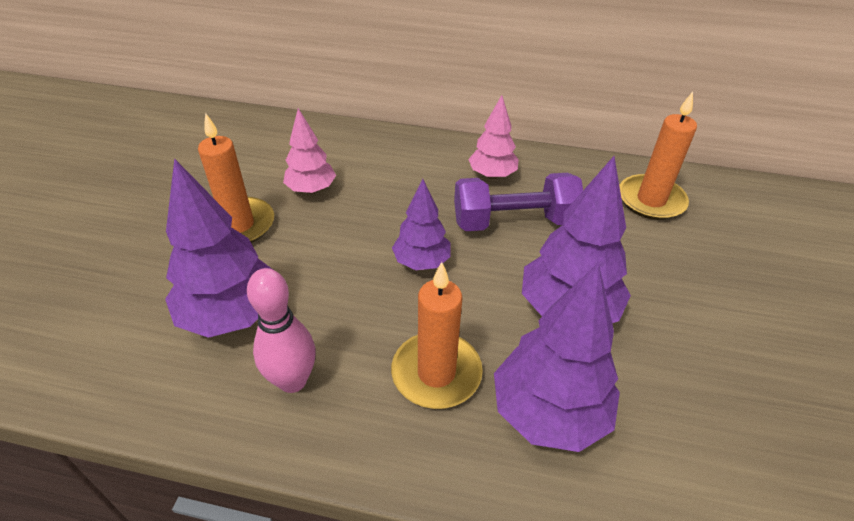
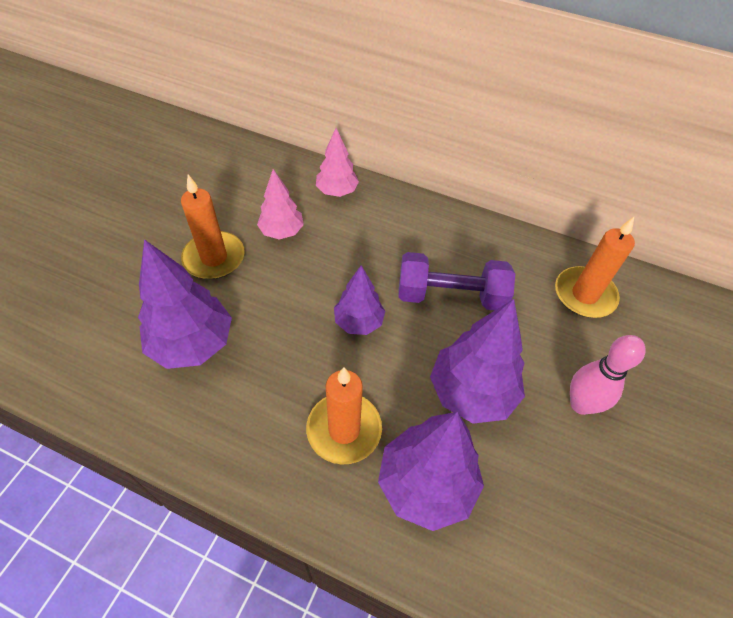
camera: 10 degrees right, 10 degrees up
(292, 380) = (228, 413): pink bowling pin -> pink bowling pin (581, 404)
(492, 175) = (445, 243): pink tree -> pink tree (337, 191)

